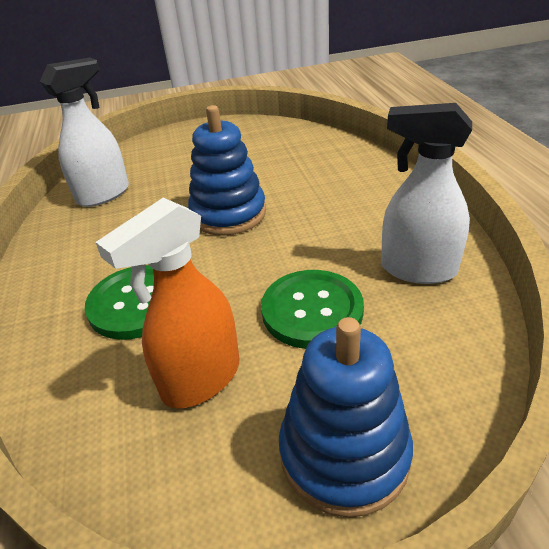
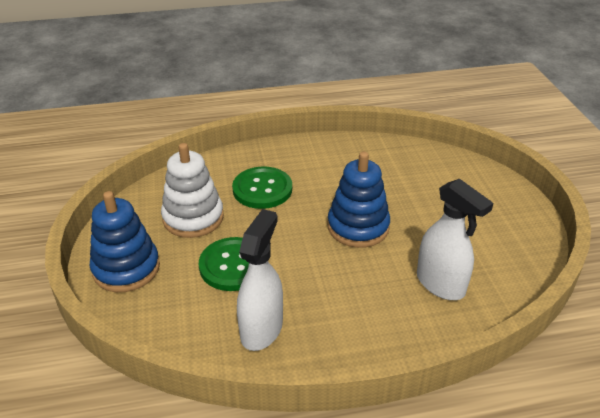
camera: 90 degrees right, 0 degrees up
(104, 194) = (396, 161): white spray bottle -> white spray bottle (440, 284)
(201, 379) = (193, 218): orange spray bottle -> white stacking toy

